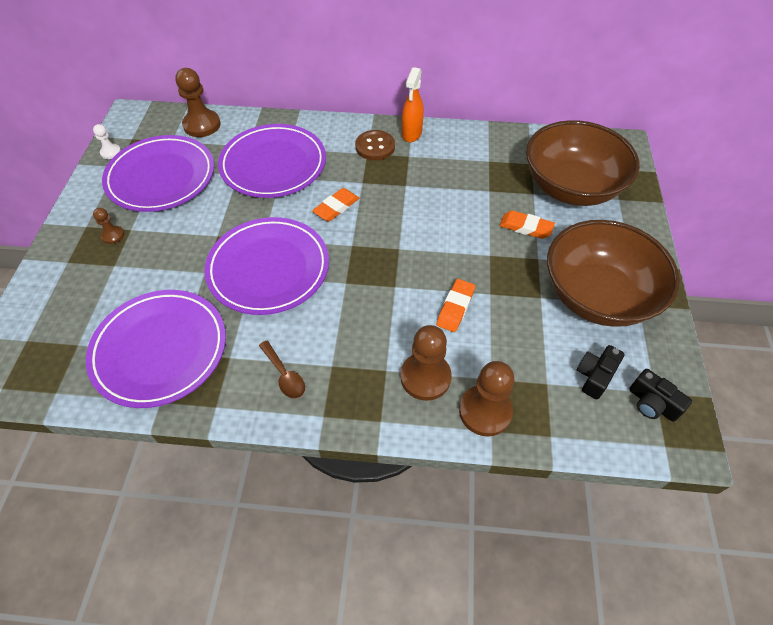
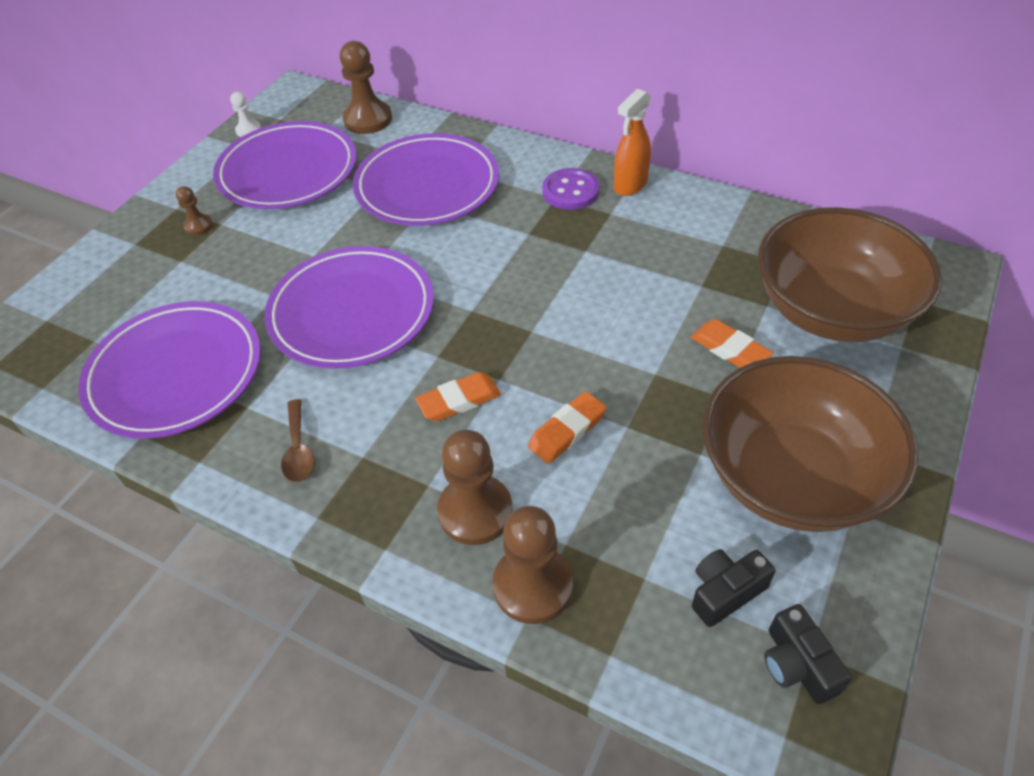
camera: 25 degrees right, 5 degrees down
(336, 207) = (477, 257): orange eraser -> orange eraser (459, 401)
(375, 146) = (570, 191): brown button -> purple button

